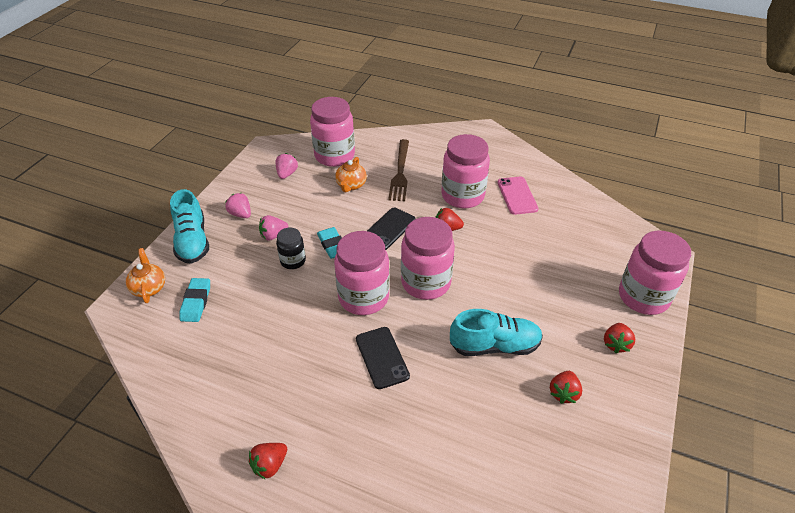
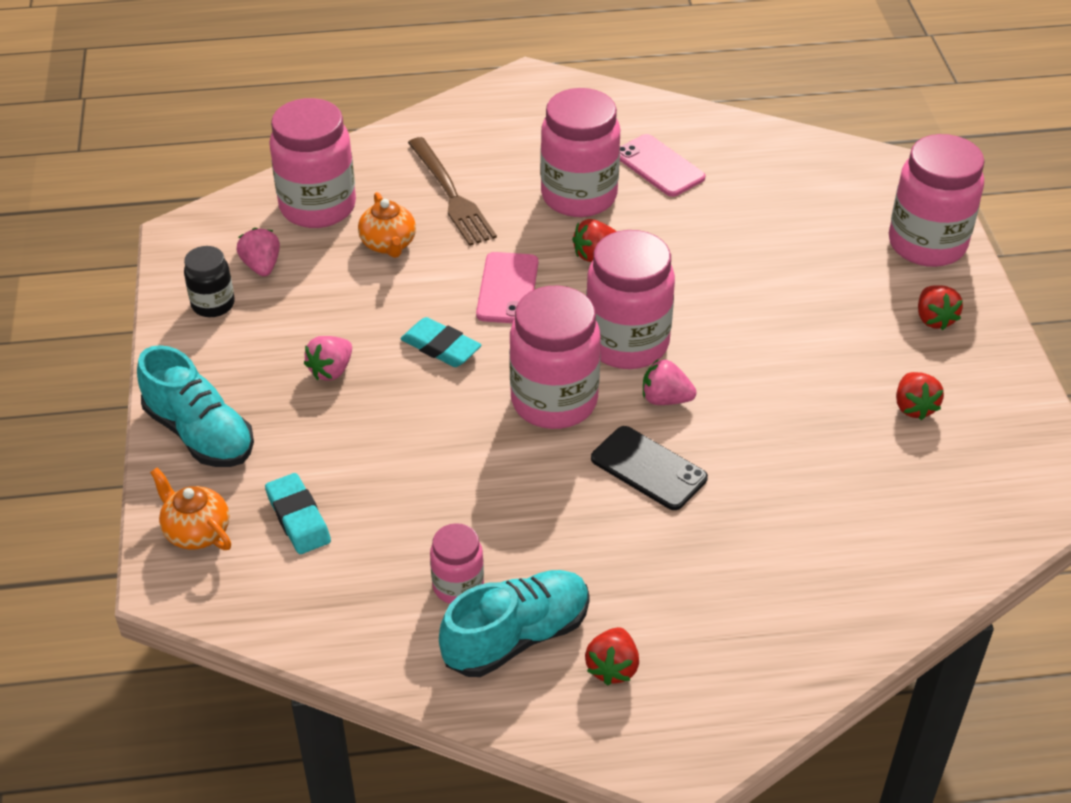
camera: 30 degrees left, 0 degrees up
(235, 375) = (458, 586): none -> pink jar
(241, 214) = (243, 360): pink strawberry -> pink strawberry (665, 399)
(293, 261) = (398, 395): black jar -> black jar (213, 304)
(389, 229) = (507, 288): black phone -> pink phone
(494, 346) = (786, 387): turquoise shoe -> turquoise shoe (517, 637)

